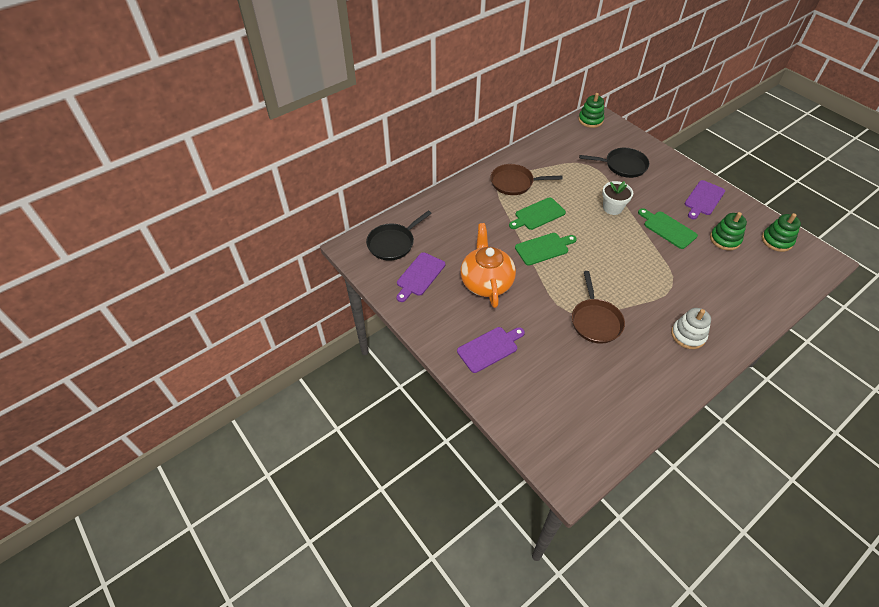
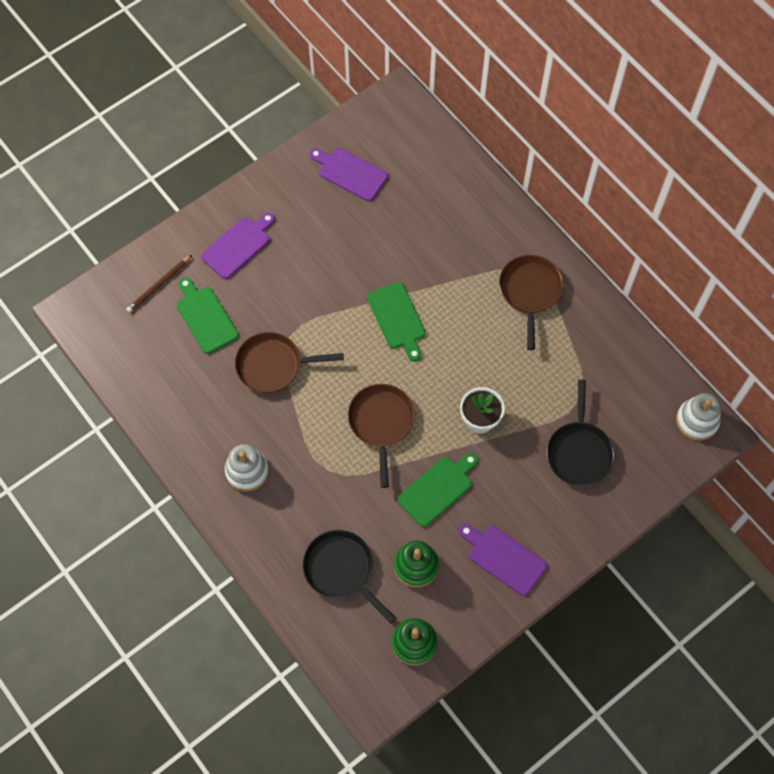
camera: 90 degrees right, 15 degrees up
(393, 243) = (405, 142): black pan -> black pan (341, 570)
(486, 282) = (338, 246): orange teapot -> none
(489, 348) = (238, 246): purple cutting board -> purple cutting board turned 105 degrees counterclockwise
(533, 407) = (159, 285): none -> brown pencil
(538, 214) = (463, 317): green cutting board -> green cutting board (205, 317)
(590, 120) = (697, 420): green stacking toy -> white stacking toy
(627, 257) = (381, 423): none -> brown pan

